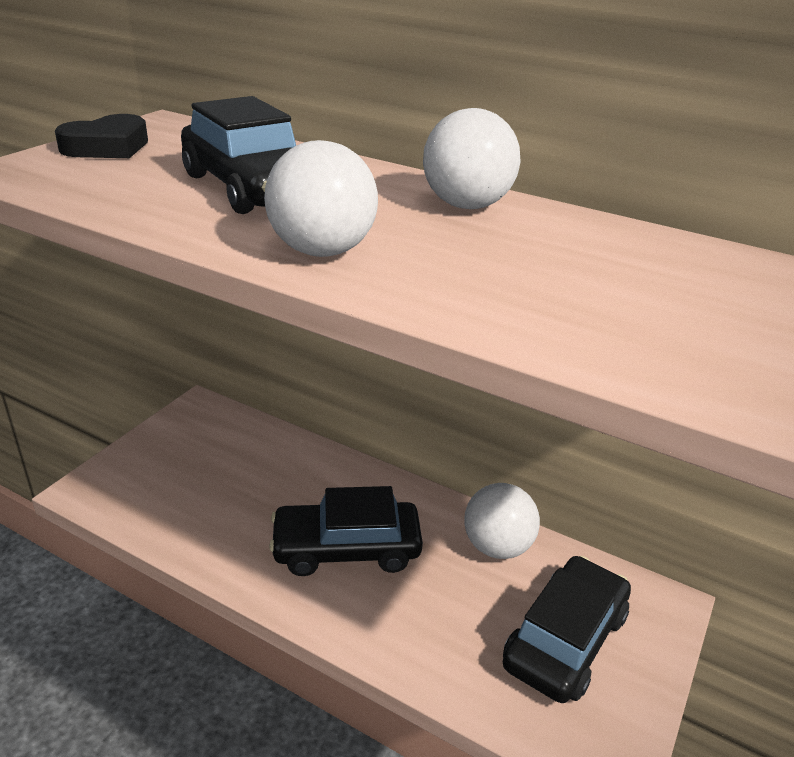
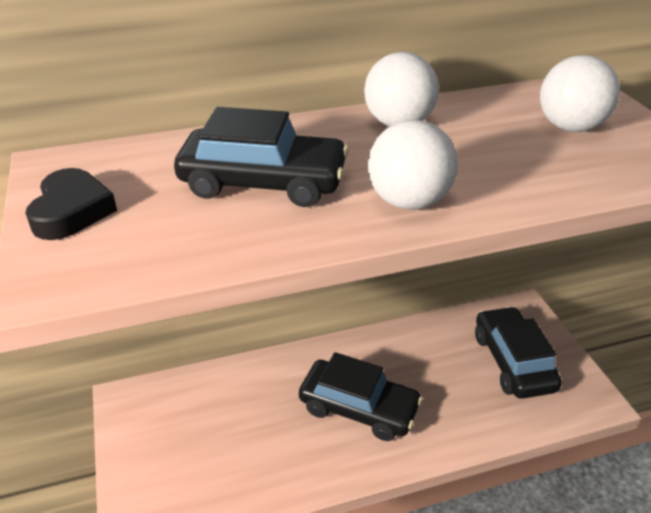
camera: 45 degrees left, 5 degrees up
(346, 549) = (359, 408): black car -> black car turned 105 degrees counterclockwise
(497, 546) = (425, 340): white ball -> white ball (570, 127)

